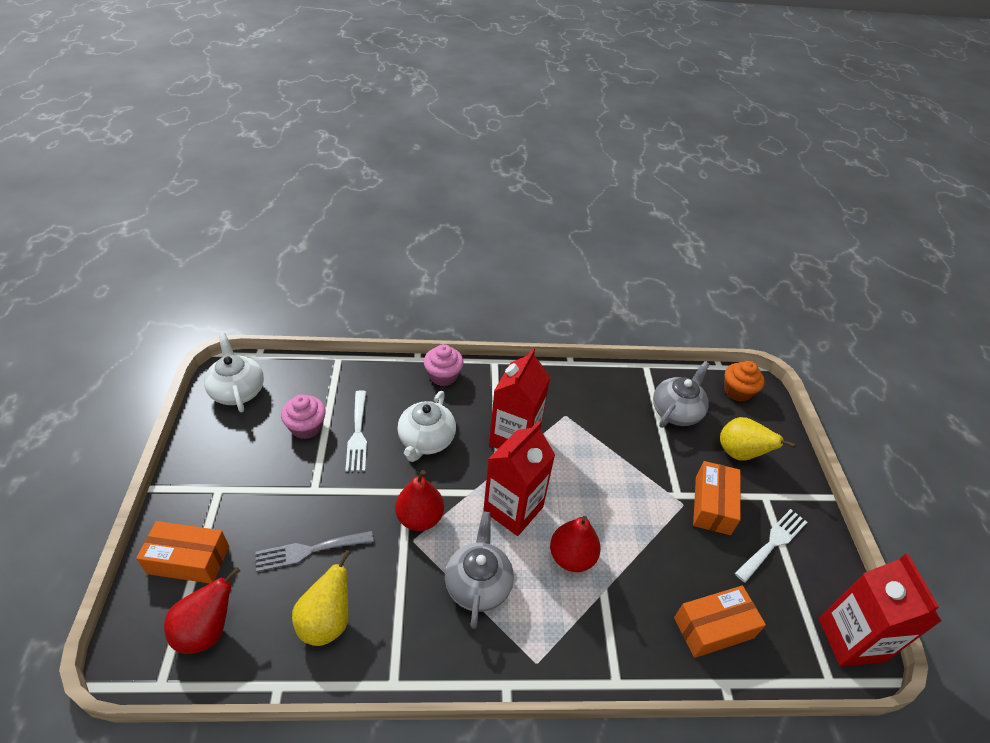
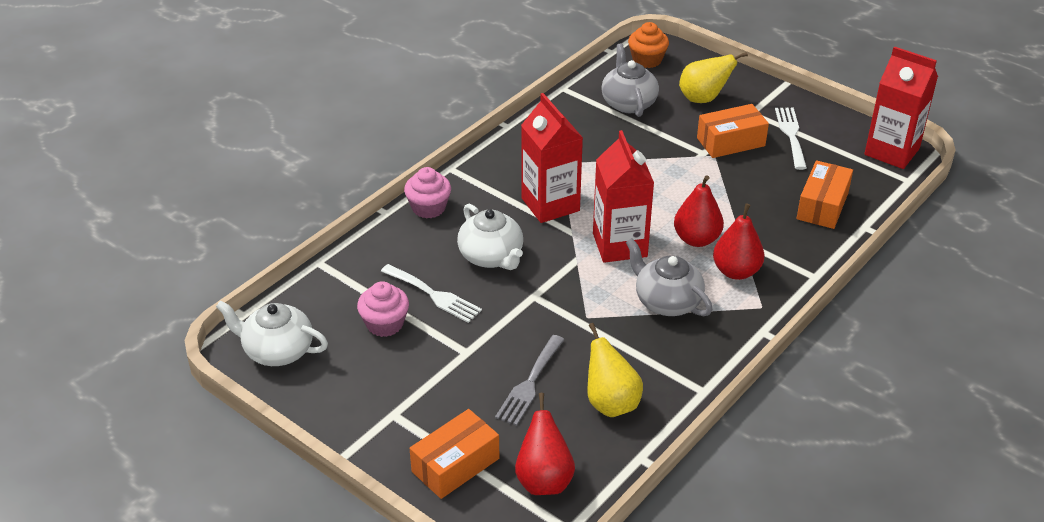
camera: 45 degrees left, 5 degrees down
(420, 518) = (569, 302): red pear -> red pear (736, 271)
(712, 505) = (730, 142): orange box -> orange box turned 75 degrees counterclockwise

